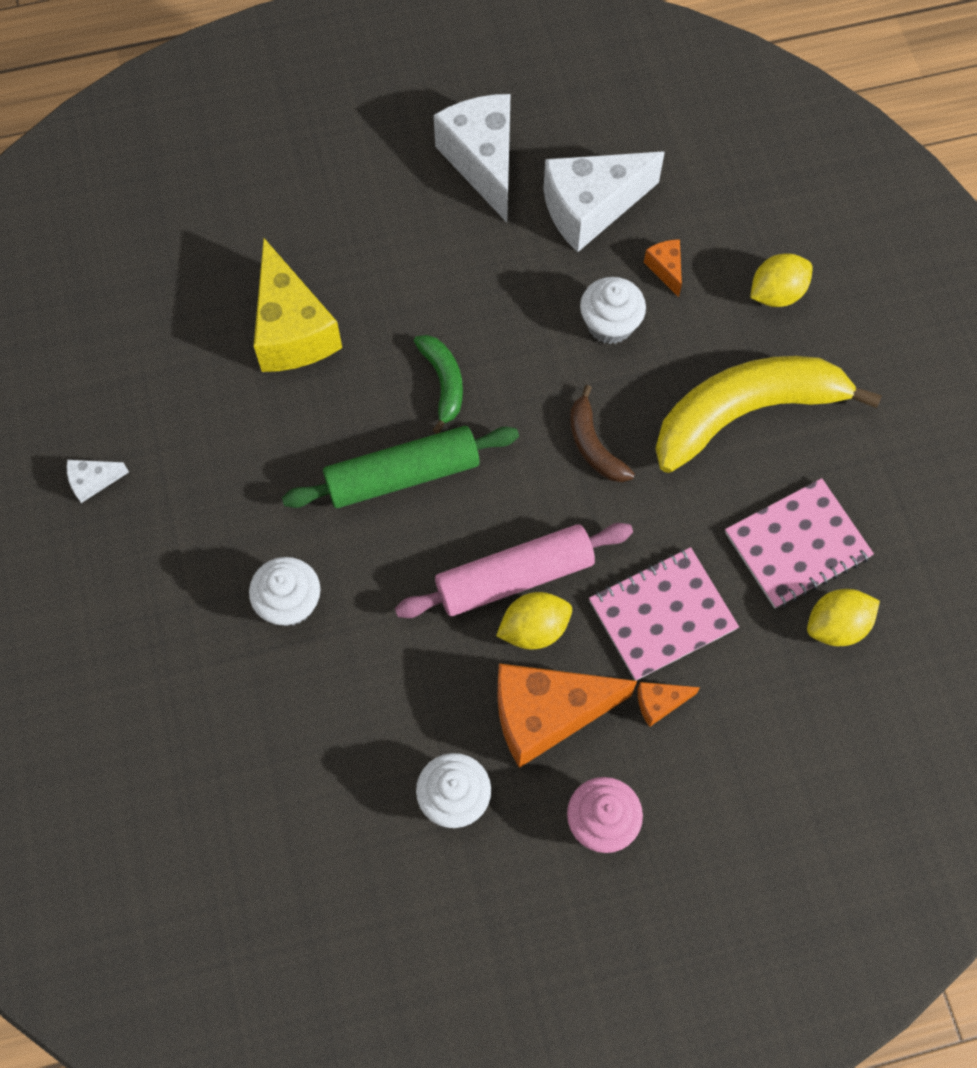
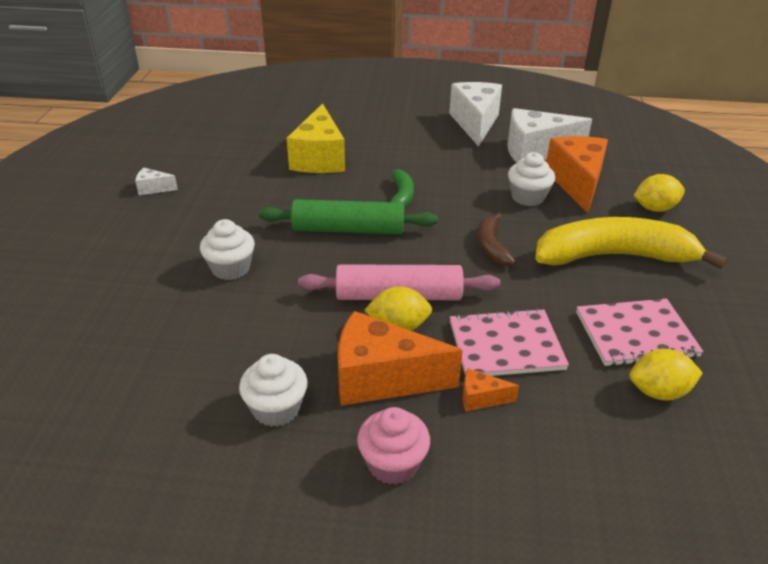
camera: 20 degrees right, 30 degrees down
(666, 269) = (577, 183): orange cheese -> orange cheese, size x2.27

